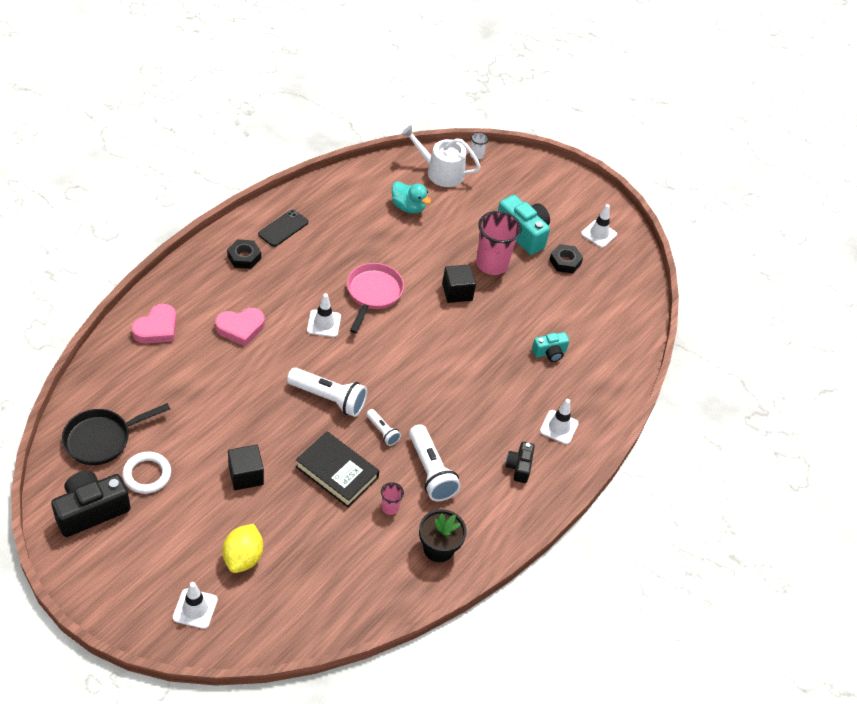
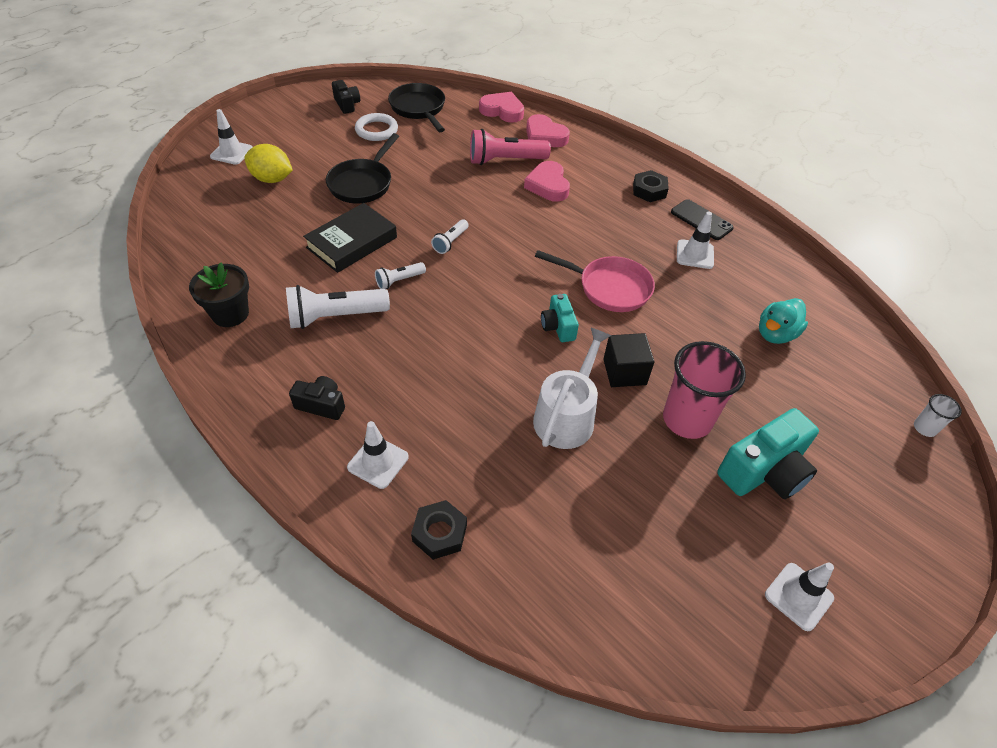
camera: 100 degrees right, 0 degrees up
(91, 511) = (347, 104): black camera -> black camera, size x0.56
(107, 363) = (502, 111): none -> pink heart
(201, 360) = (505, 160): none -> pink flashlight
(246, 475) = (362, 183): black cube -> black pan
(324, 323) = (558, 244): white traffic cone -> white traffic cone (695, 254)
(329, 398) = (450, 242): white flashlight -> white flashlight, size x0.53
(390, 507) = (296, 279): pink cup -> none
(440, 172) = (864, 377): white watering can -> white watering can (567, 416)
(549, 353) = (516, 471): turquoise camera -> turquoise camera (558, 326)
(565, 262) = (714, 525): black nut -> black nut (439, 533)

